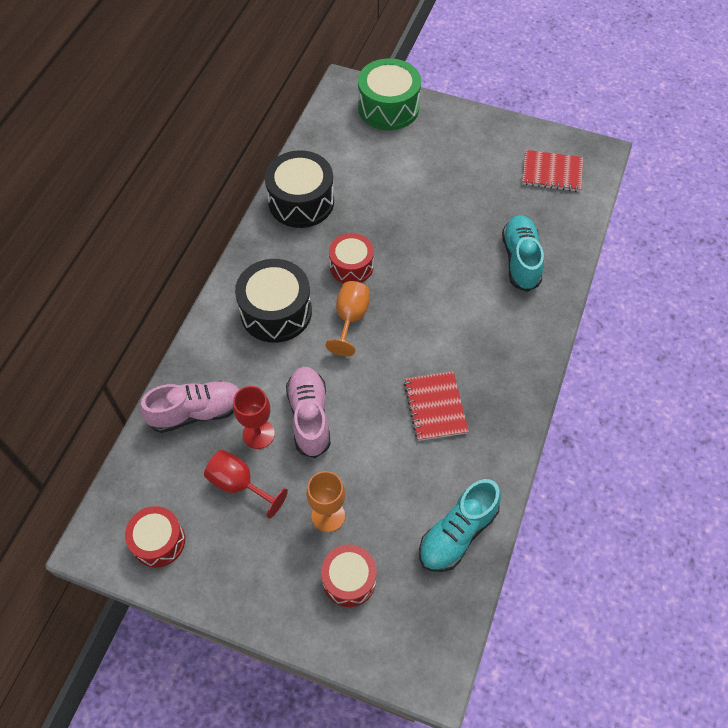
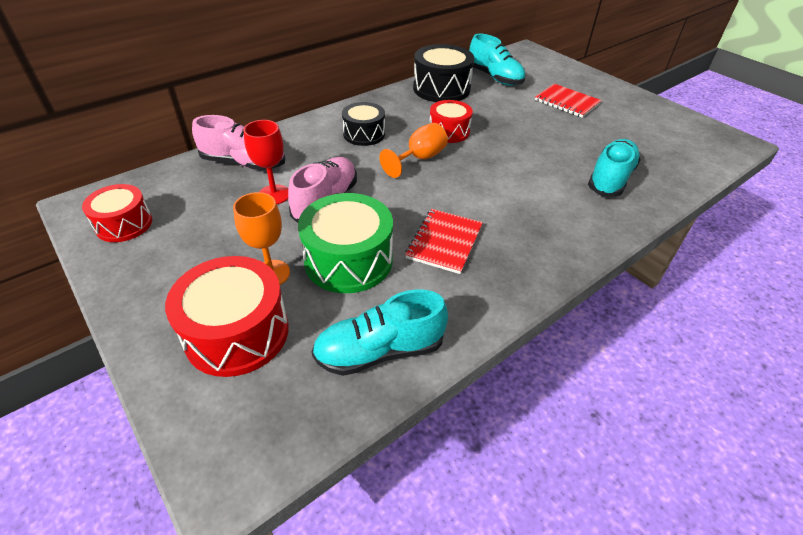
camera: 30 degrees right, 15 degrees down
(239, 484) = (224, 218): red goblet -> none
(276, 312) = (364, 134): black drum -> black drum, size x0.64
(341, 155) = (494, 77): none -> turquoise shoe
(349, 580) = (237, 332): red drum -> red drum, size x1.57
(388, 107) = (553, 67): green drum -> green drum (348, 260)
(552, 172) = (680, 139): red notebook -> red notebook (566, 102)

